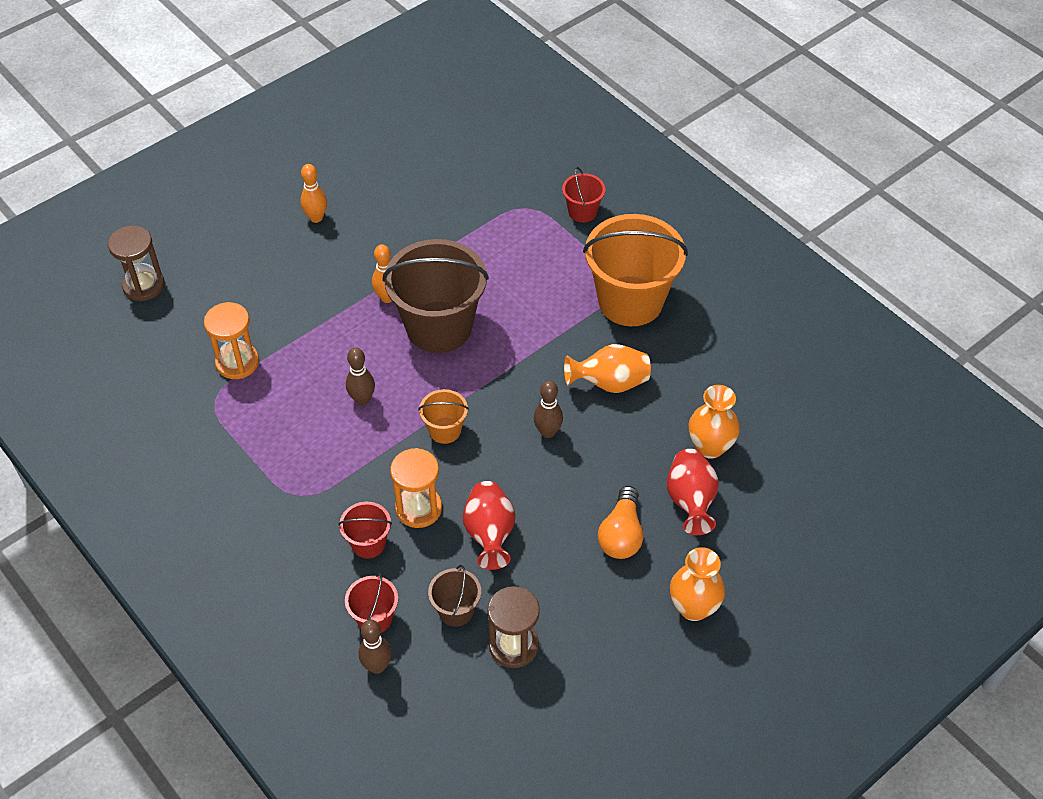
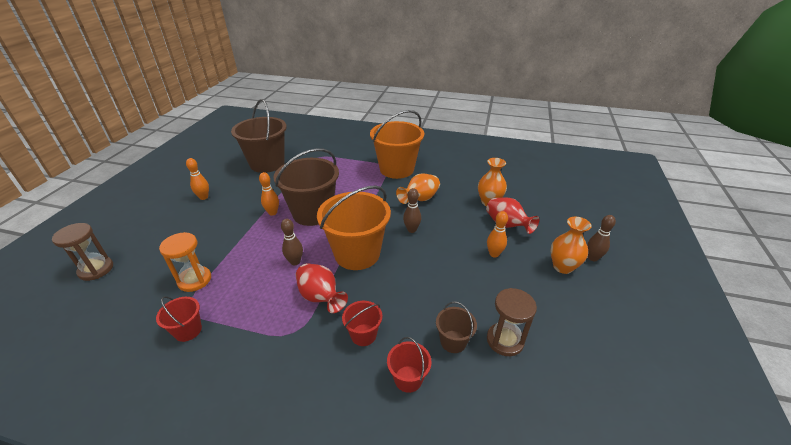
camera: 35 degrees left, 15 degrees down
(377, 666) = (439, 411): brown bowling pin -> brown bowling pin (592, 258)
(418, 508) = (377, 298): orange hourglass -> none
(442, 186) = (267, 163): none -> brown bucket
(445, 430) = (357, 254): orange bucket -> orange bucket, size x2.17
(489, 534) = (430, 289): red vase -> red vase (320, 297)
(582, 212) = (344, 150): red bucket -> red bucket (188, 330)
(621, 534) = (494, 254): orange light bulb -> orange bowling pin

